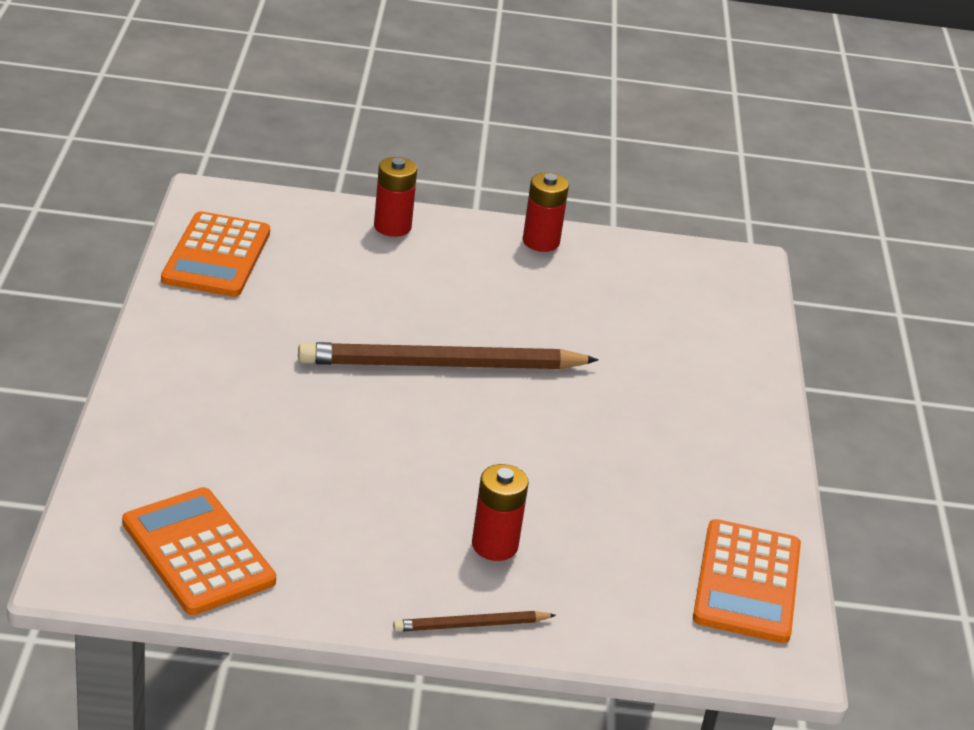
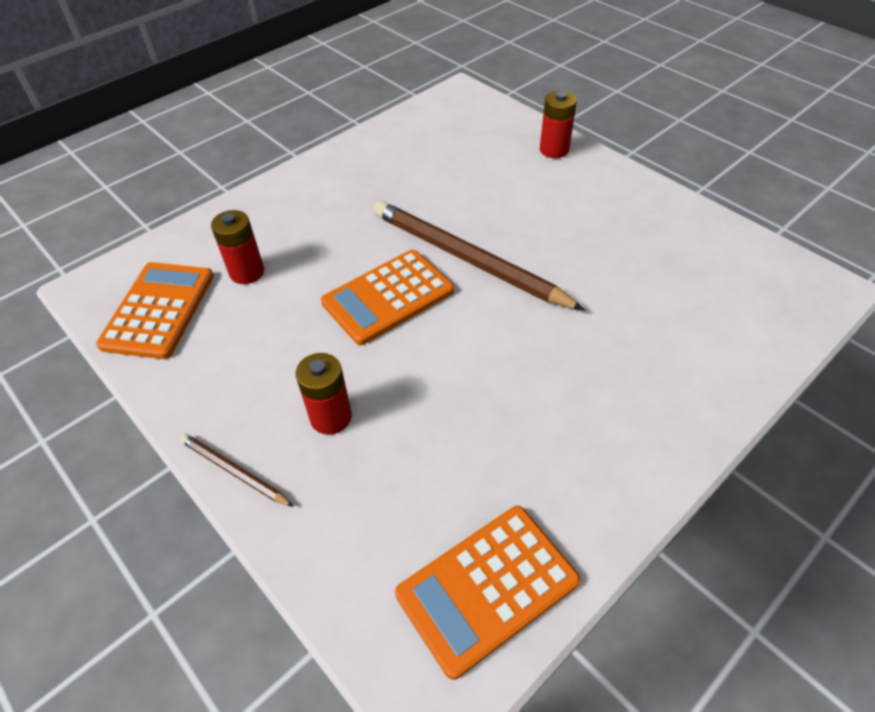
camera: 50 degrees right, 15 degrees up
(216, 256) = (417, 128): orange calculator -> orange calculator (388, 297)
(541, 242) = (654, 200): red battery -> red battery (247, 272)

